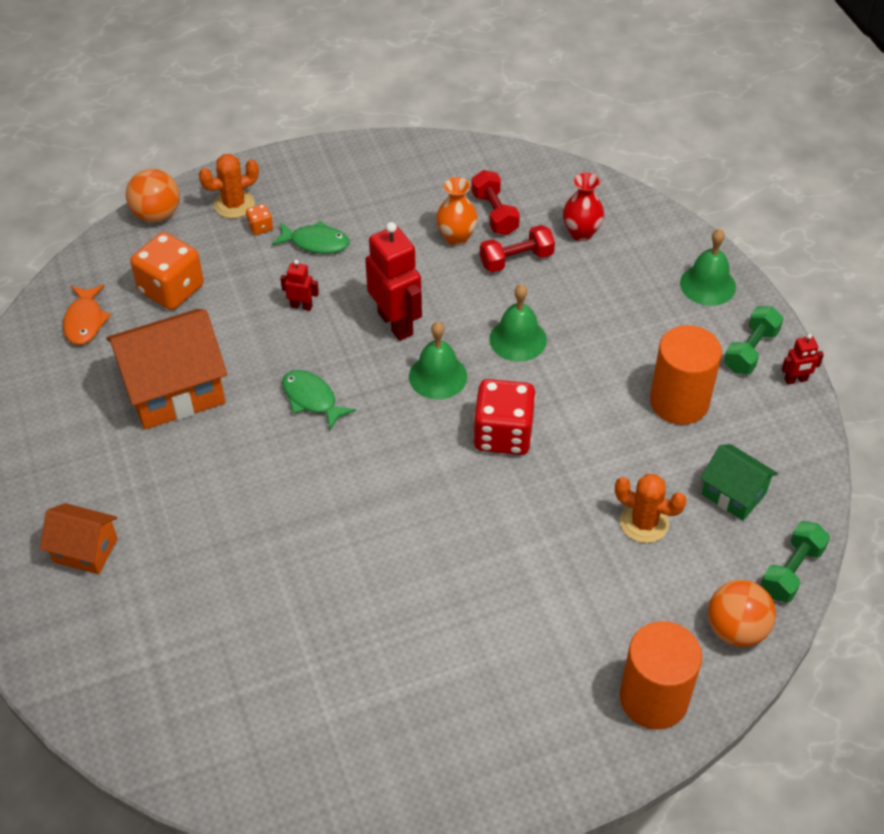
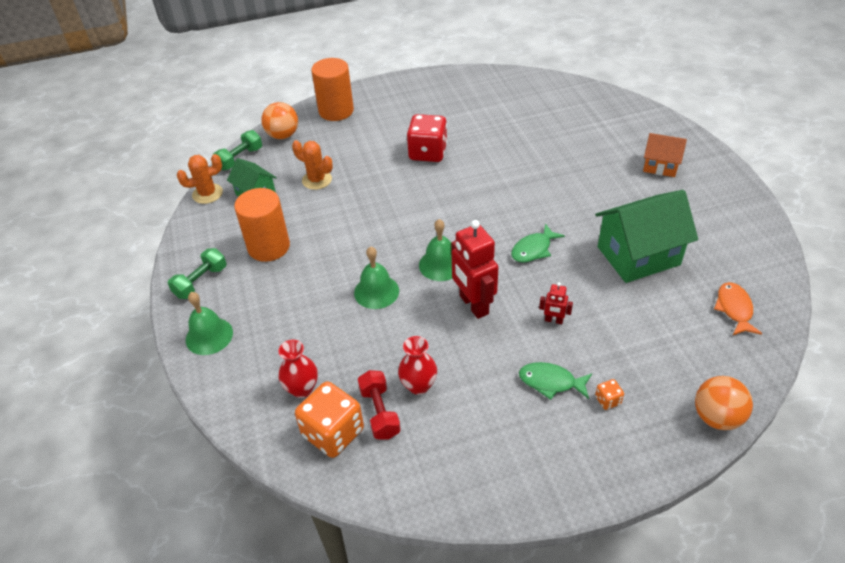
camera: 175 degrees left, 5 degrees down
(171, 289) = (671, 337): orange dice -> orange dice (333, 433)
(174, 390) = (638, 256): orange house -> green house
(234, 204) = (641, 428): orange cactus -> orange cactus (207, 194)
(312, 399) = (533, 249): green fish -> green fish turned 90 degrees clockwise
(456, 237) = (418, 386): orange vase -> red vase
(503, 434) = (397, 227): red dice -> red dice (428, 152)
(516, 259) = (366, 362): red dumbbell -> none
(796, 380) = (179, 261): red robot -> none

